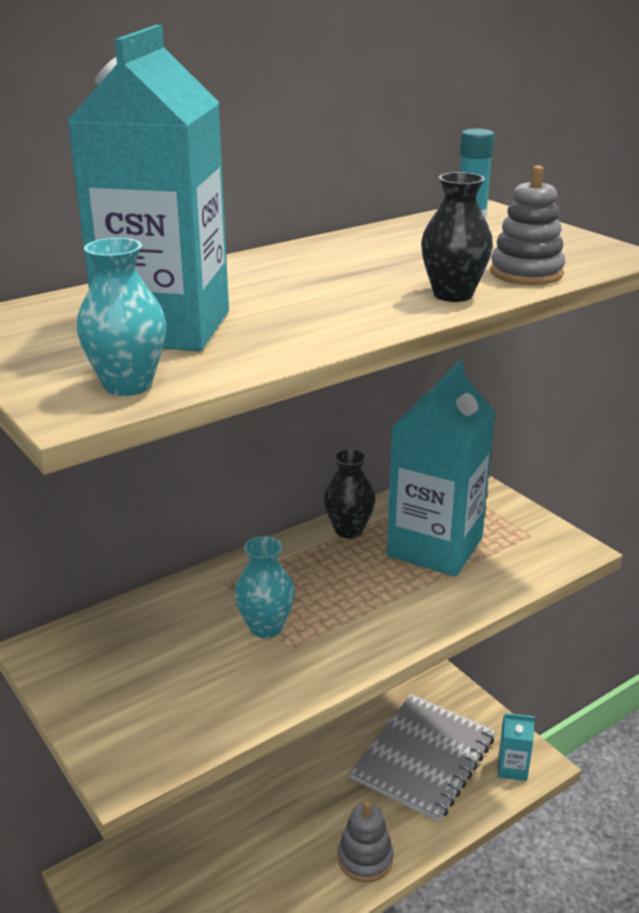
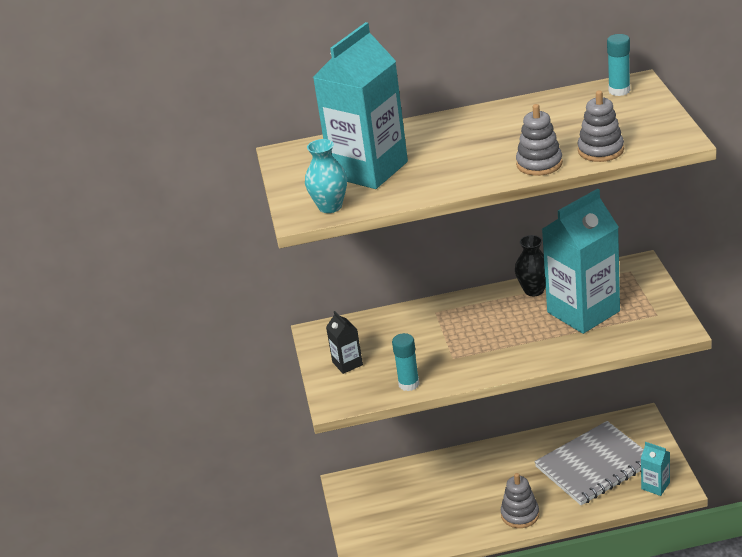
camera: 30 degrees right, 5 degrees up
(119, 692) = (347, 363): none -> black carton
(242, 706) = (409, 384): none -> turquoise glue stick
(266, 627) = (445, 343): turquoise vase -> none
(453, 295) = (539, 164): black vase -> grey stacking toy

